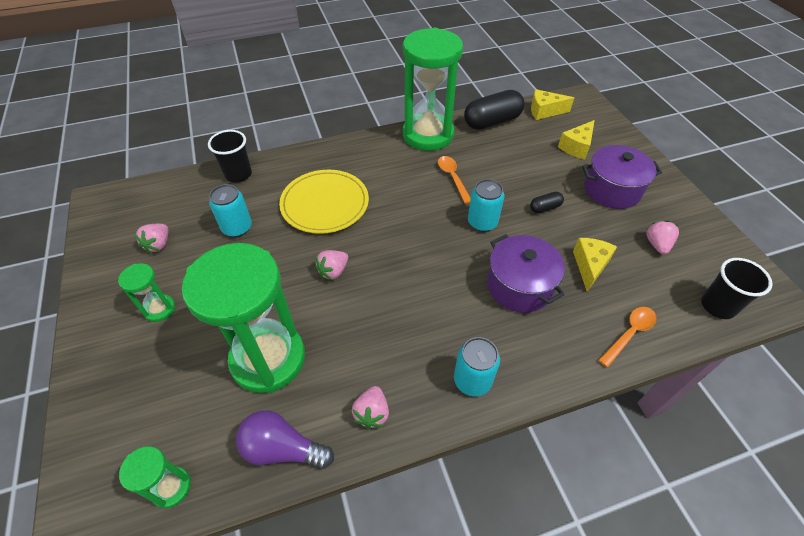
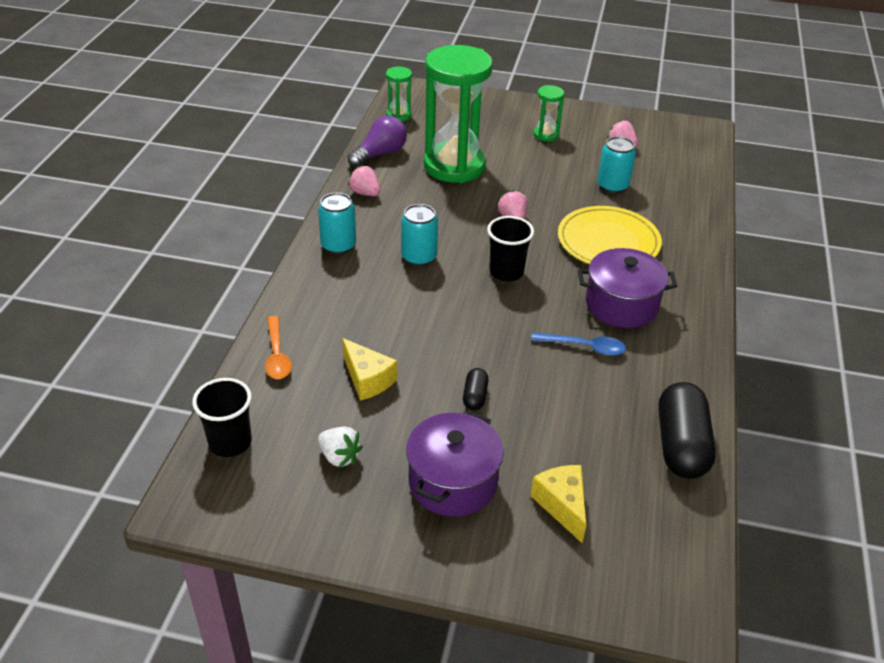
camera: 120 degrees right, 10 degrees down
(238, 174) = (696, 205): black cup -> black cup (506, 272)
(428, 135) = (686, 365): green hourglass -> none
(452, 178) = (584, 347): orange spoon -> blue spoon
(482, 222) = (494, 334): turquoise can -> turquoise can (419, 257)
(519, 286) = (394, 316): purple pot -> purple pot (621, 305)
(544, 111) = (674, 526): yellow cheese -> none
(657, 244) = (339, 456): pink strawberry -> white strawberry

